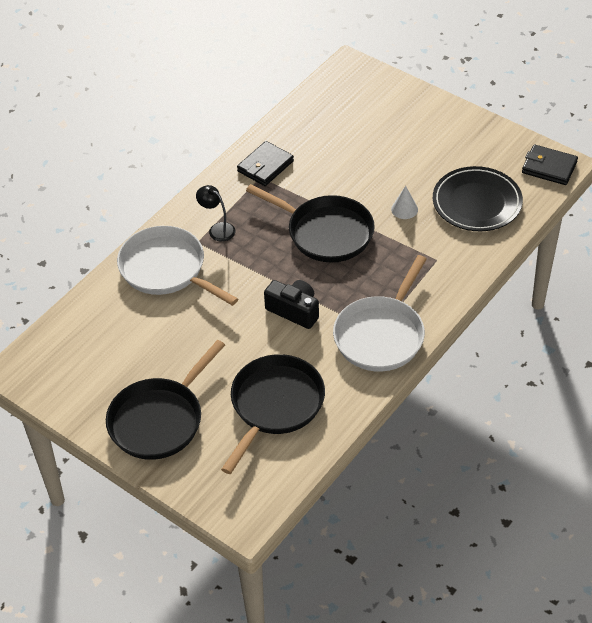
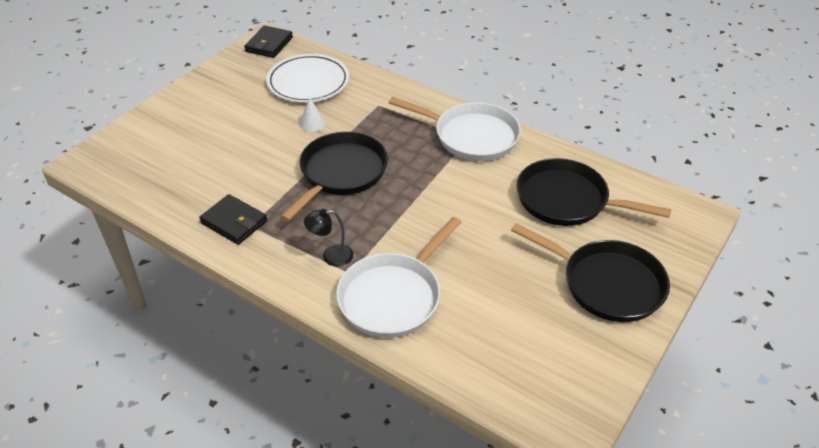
camera: 95 degrees left, 5 degrees down
(217, 229) = (331, 256): black lamp -> black lamp turned 45 degrees clockwise
(294, 311) = (447, 192): black camera -> none
(477, 203) = (308, 82): black plate -> white plate

